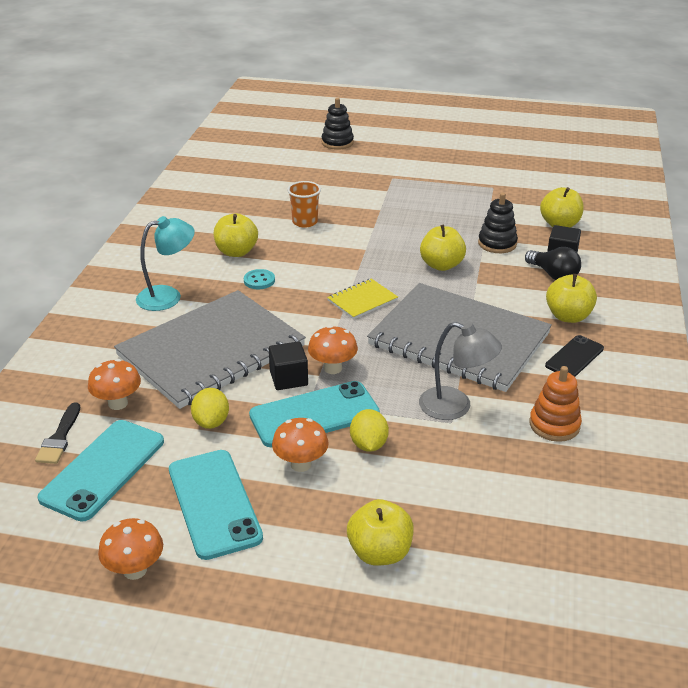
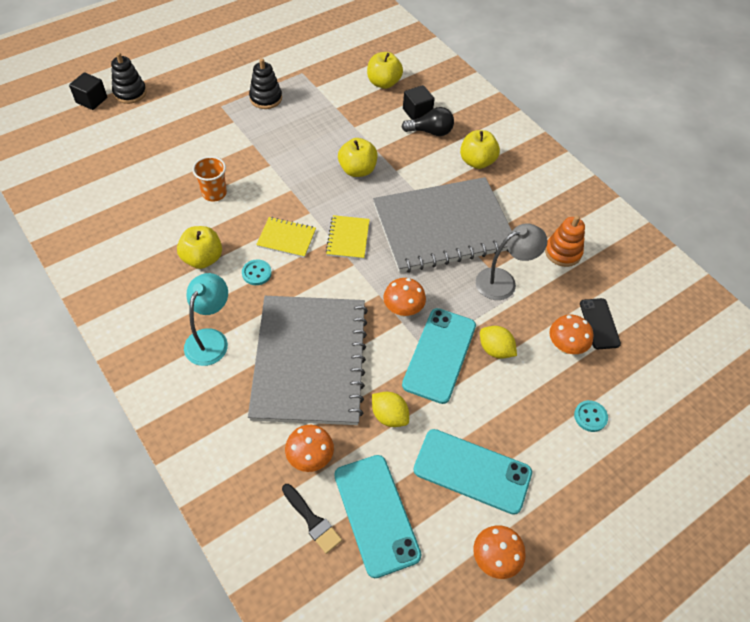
camera: 50 degrees left, 20 degrees up
(288, 378) = (388, 340): black cube -> black cube (91, 100)
(301, 464) = (479, 398): orange mushroom -> orange mushroom (565, 346)
(314, 274) = (286, 238): none -> yellow notebook
(380, 552) = (590, 416): yellow apple -> turquoise button
(497, 243) = (367, 126): black stacking toy -> black stacking toy (266, 98)
(574, 357) = (516, 192): black phone -> black phone (599, 323)

